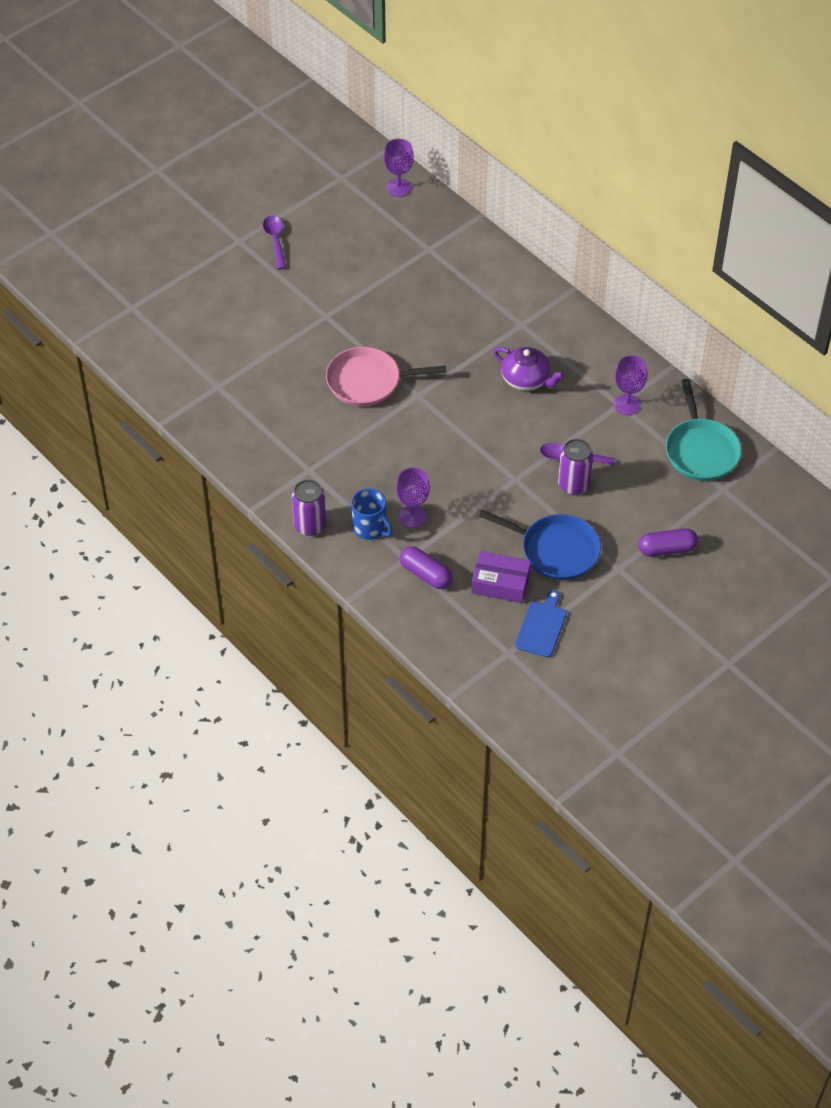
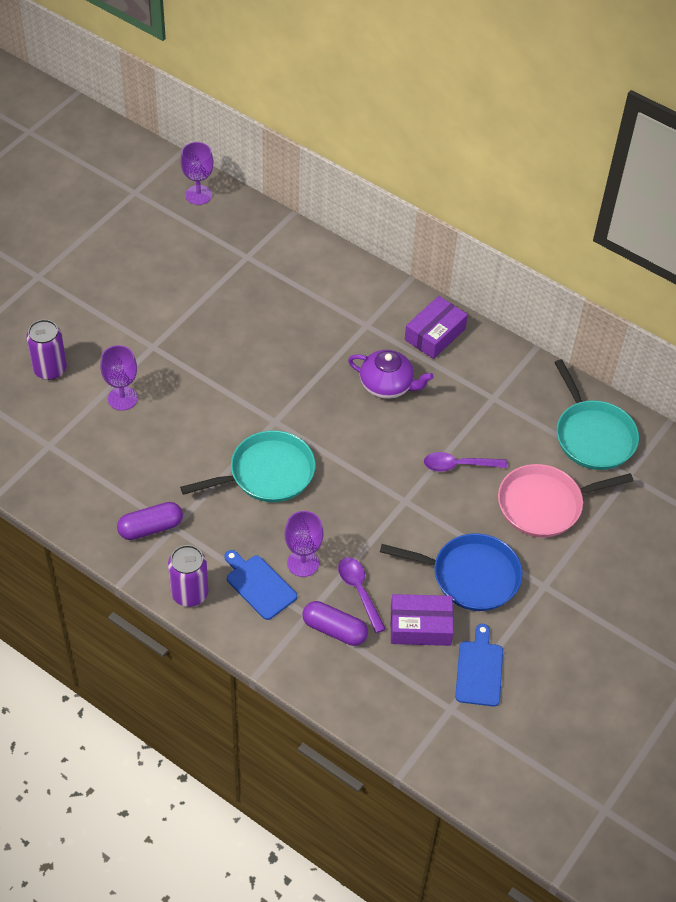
camera: 15 degrees left, 0 degrees up
(275, 240) = (78, 270): purple spoon -> purple spoon (359, 591)
(367, 381) = (216, 414): pink pan -> pink pan (544, 504)
(370, 528) = (259, 585): blue mug -> blue cutting board
(400, 438) = (267, 473): none -> turquoise pan
(573, 484) = (469, 496): purple can -> purple can (50, 369)
(582, 341) = (435, 334): none -> purple box
(627, 404) = (501, 397): purple goblet -> purple goblet (122, 398)
(667, 549) = (589, 554): purple capsule -> purple capsule (150, 528)

